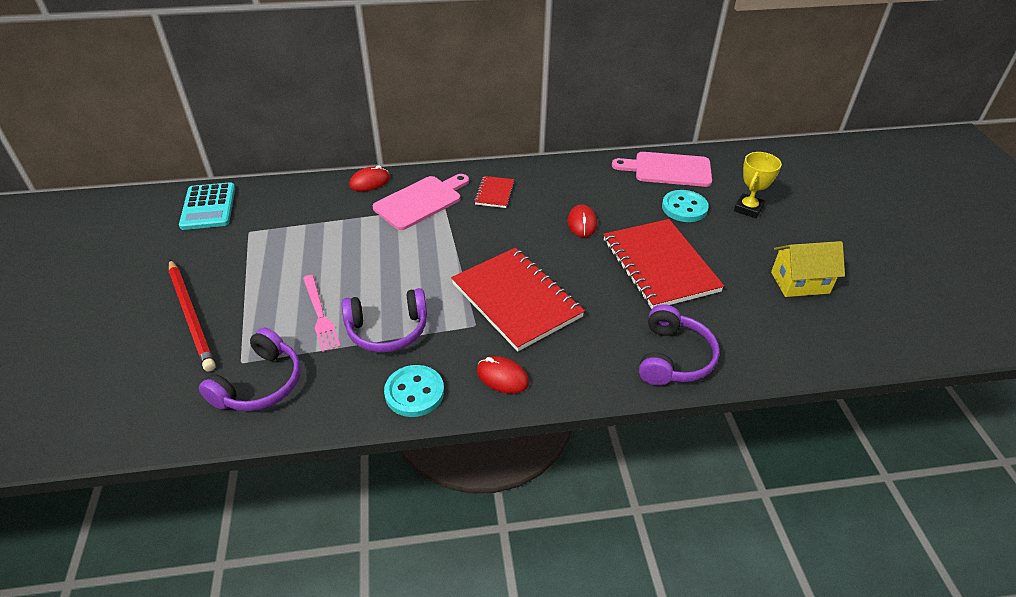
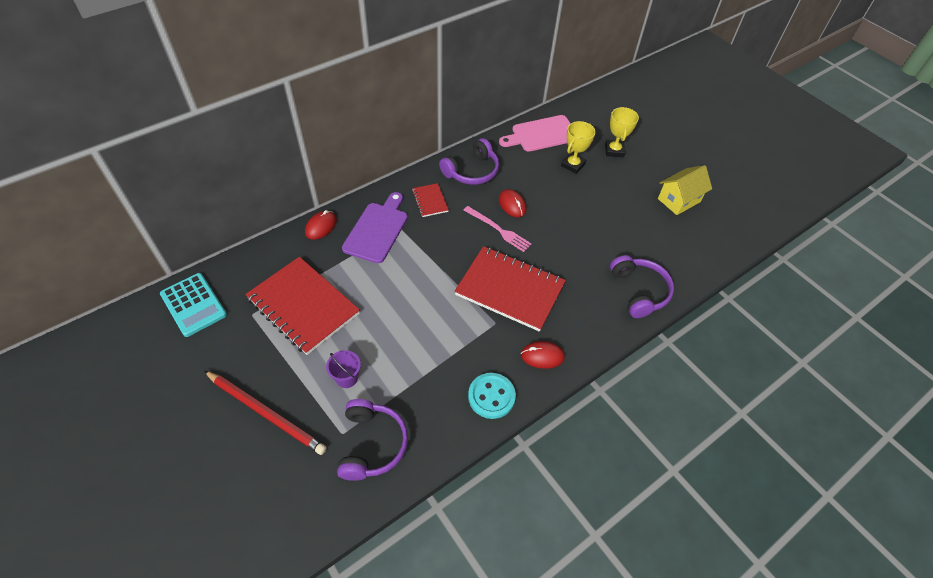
camera: 30 degrees left, 10 degrees up
(286, 316) = (347, 378): none -> purple bucket
(320, 315) = (373, 365): pink fork -> pink fork (498, 229)
(387, 330) = (435, 354): purple headphones -> purple headphones (472, 171)
(421, 201) = (377, 230): pink cutting board -> purple cutting board
(659, 265) = (586, 221): red notebook -> red notebook (303, 306)
(684, 208) = (573, 165): turquoise button -> yellow trophy

